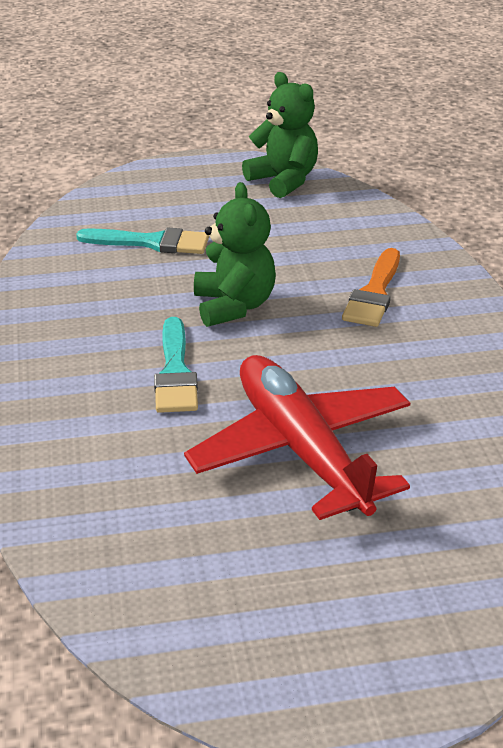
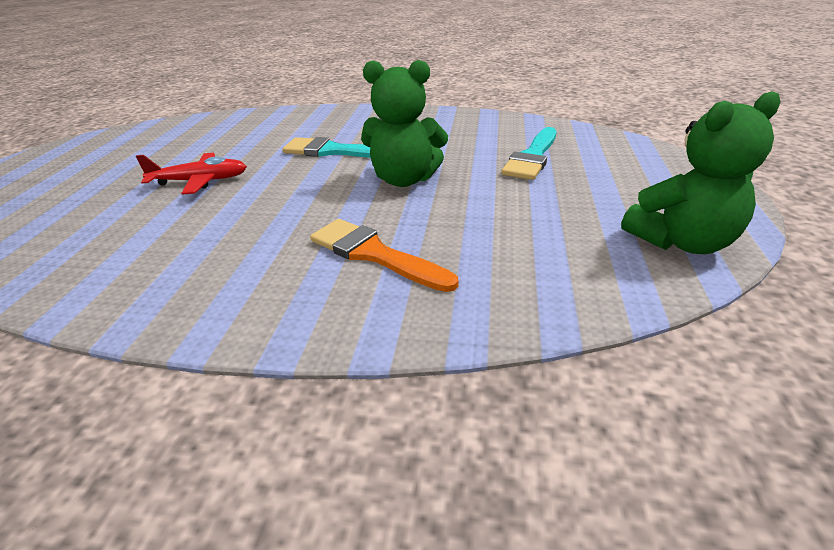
camera: 110 degrees right, 0 degrees up
(301, 450) = (200, 181): red plane -> red plane, size x0.51

